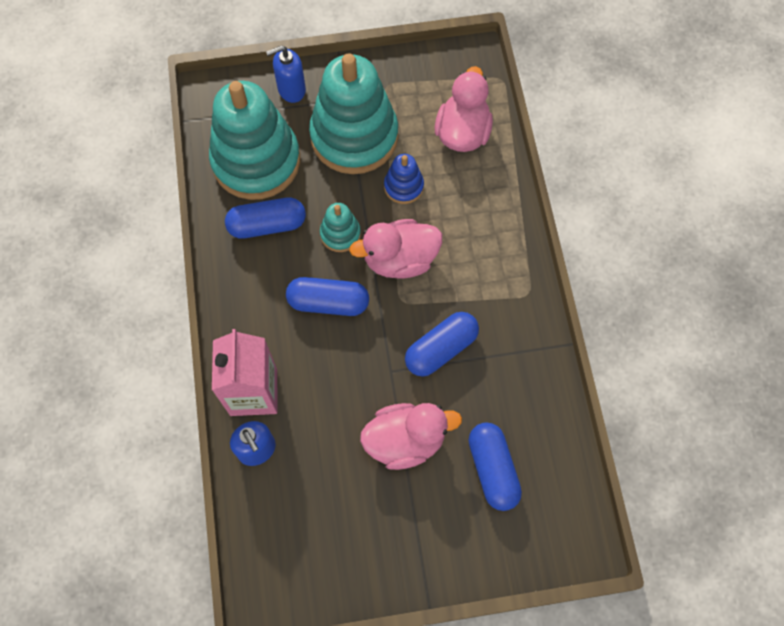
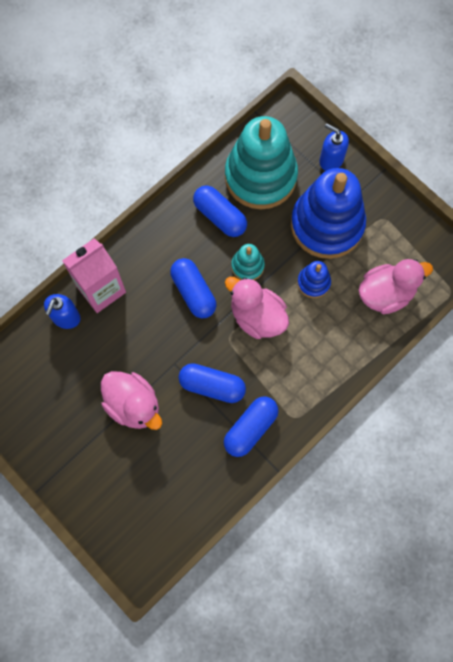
camera: 55 degrees right, 5 degrees up
(354, 136) = (327, 225): turquoise stacking toy -> blue stacking toy
(492, 469) = (152, 474): blue capsule -> blue capsule (250, 428)

